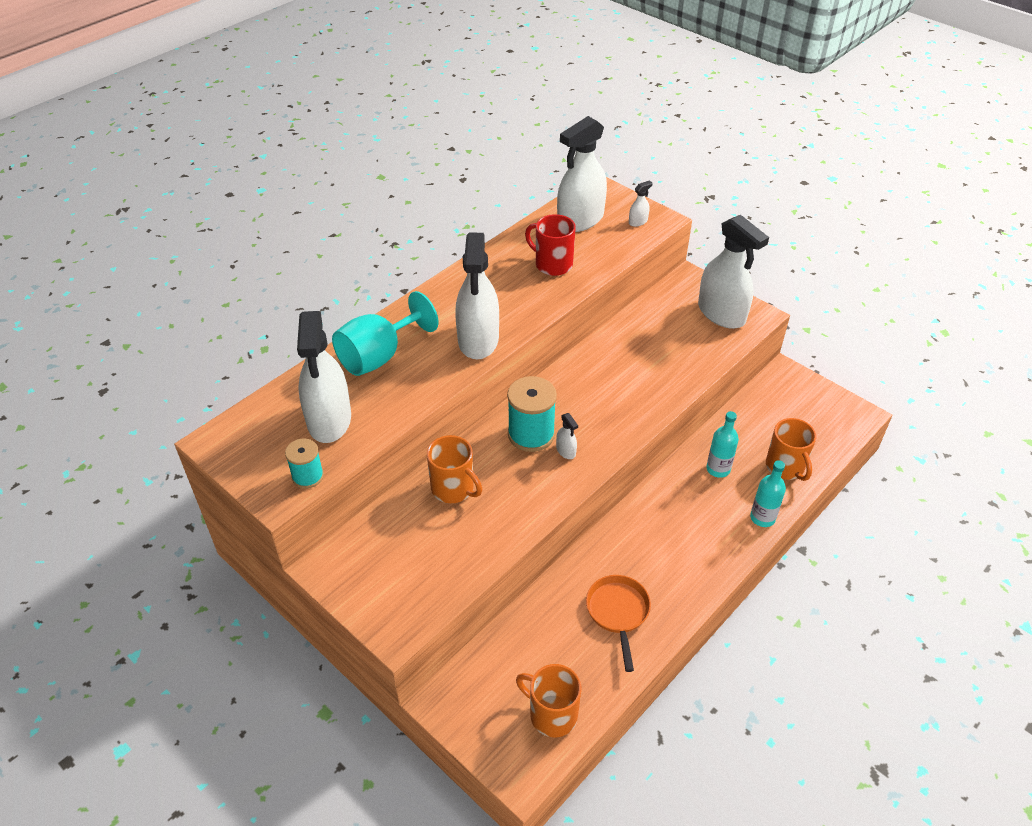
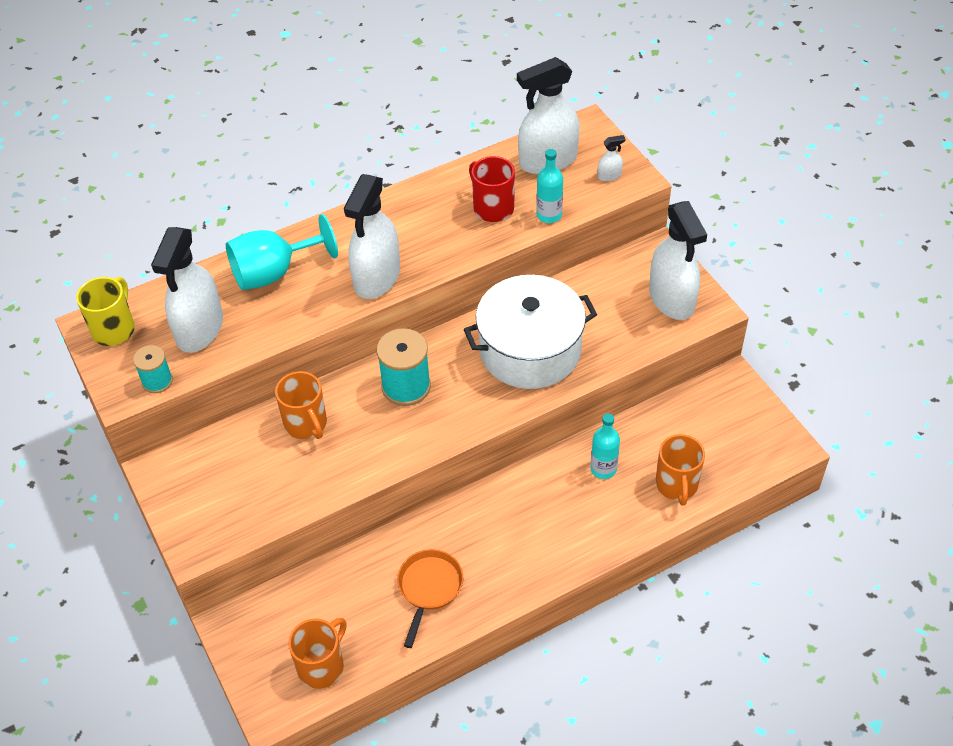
camera: 20 degrees right, 5 degrees up
(241, 439) = (114, 329): none -> yellow mug
(552, 714) = (322, 666): orange mug -> orange mug turned 75 degrees clockwise
(566, 451) = (432, 413): white spray bottle -> none
(625, 379) = (530, 350): none -> white pot
(762, 518) = (623, 532): turquoise bottle -> turquoise bottle (549, 215)

